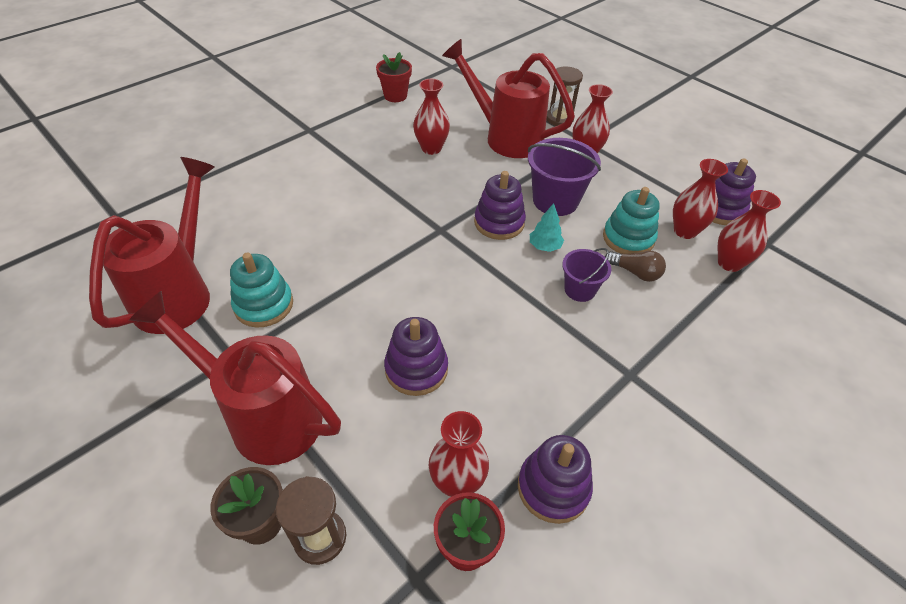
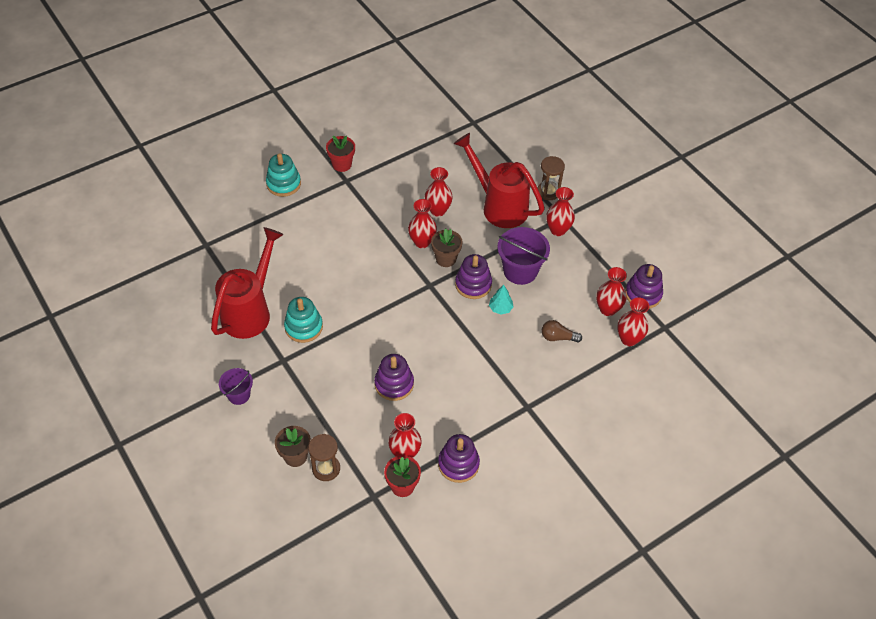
camera: 10 degrees right, 5 degrees up
(263, 415) = (299, 399): red watering can -> none
(395, 96) = (419, 152): red flower pot -> red flower pot (342, 164)
(419, 183) = (422, 242): none -> red vase
(454, 198) = (446, 259): none -> brown flower pot
(579, 290) = (514, 345): purple bucket -> purple bucket (239, 395)
(628, 238) = (563, 309): turquoise stacking toy -> turquoise stacking toy (283, 184)
(635, 272) = (558, 337): brown light bulb -> brown light bulb turned 150 degrees clockwise

